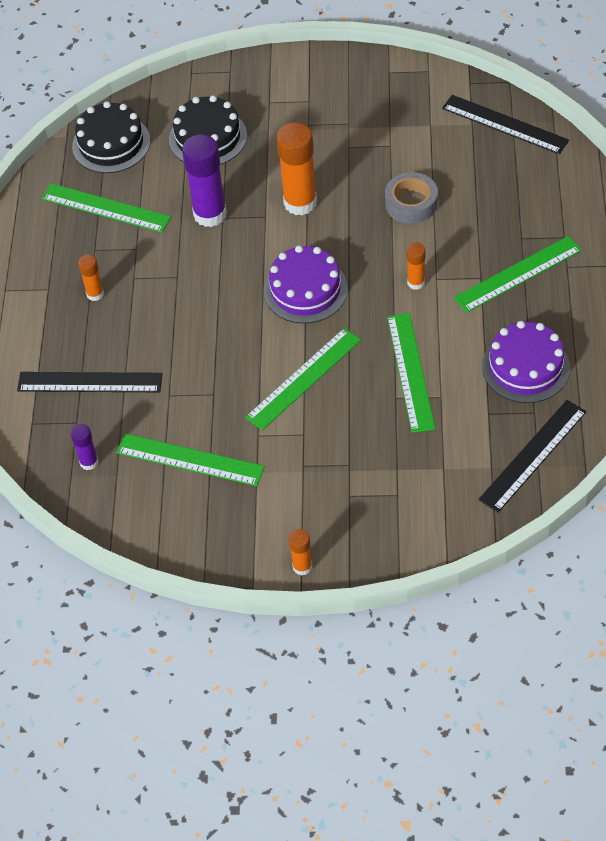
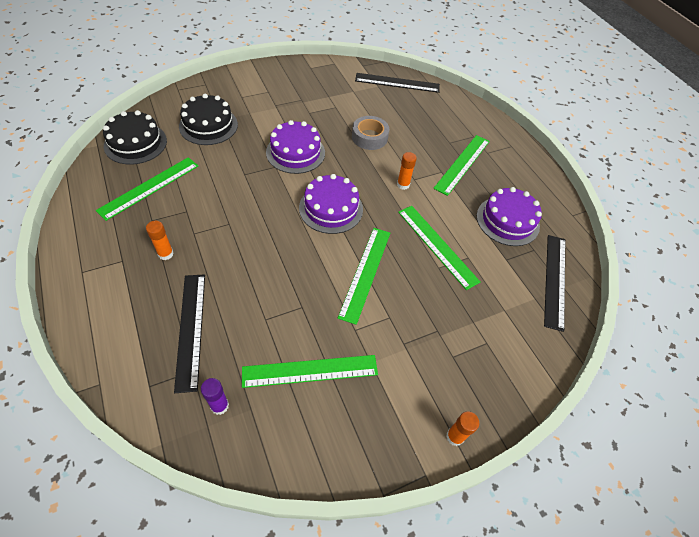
camera: 35 degrees left, 0 degrees up
(90, 382) = (190, 329): black ruler -> black ruler turned 75 degrees counterclockwise
(106, 208) = (149, 187): green ruler -> green ruler turned 45 degrees counterclockwise
(210, 214) = (234, 174): purple glue stick -> none
(300, 203) = (295, 152): orange glue stick -> purple cake

